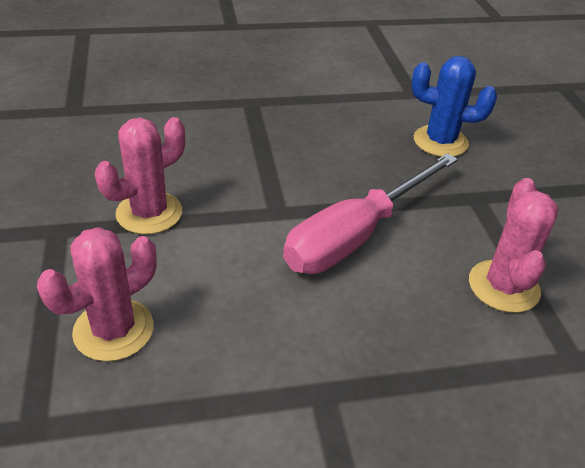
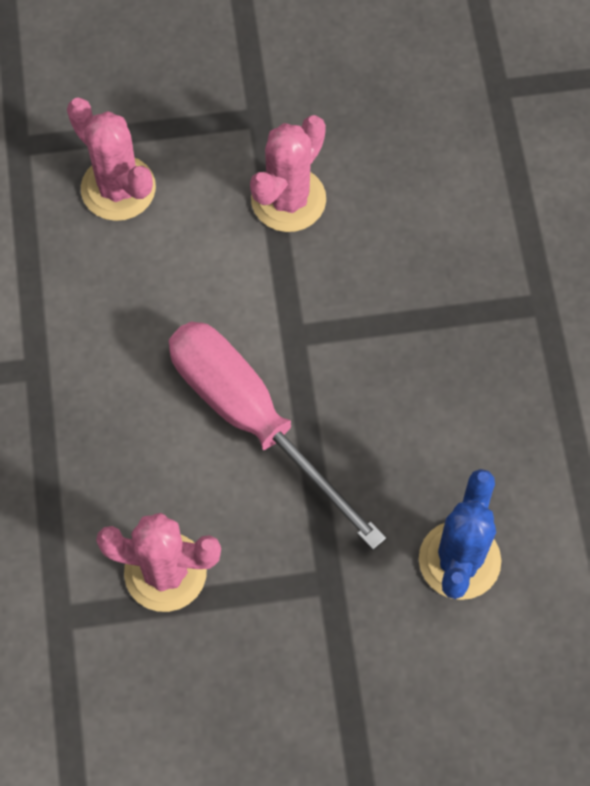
camera: 95 degrees right, 25 degrees up
(149, 213) = (288, 199): pink cactus -> pink cactus turned 75 degrees clockwise

